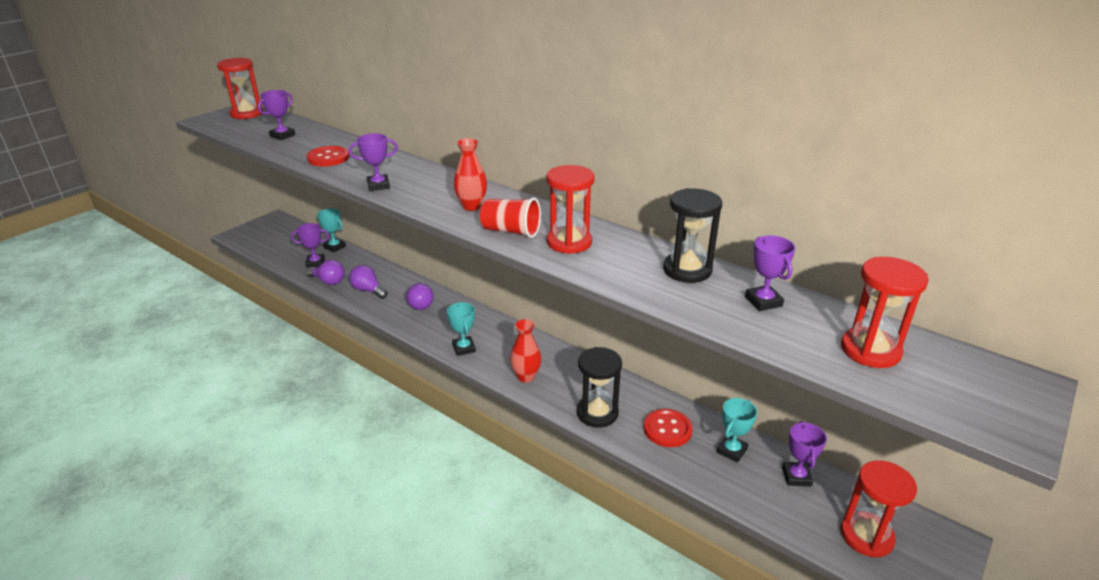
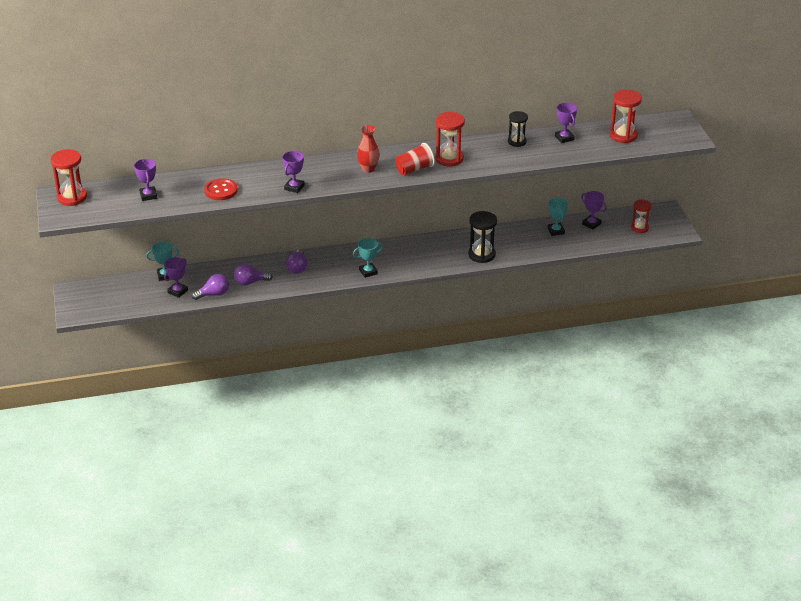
camera: 50 degrees left, 5 degrees up
(421, 304) = (297, 268): purple light bulb -> purple light bulb turned 60 degrees clockwise
(464, 348) = (368, 272): turquoise trophy -> turquoise trophy turned 45 degrees counterclockwise
(526, 377) = (423, 263): red vase -> none
(667, 429) = (520, 240): red button -> none
(687, 270) = (517, 142): black hourglass -> black hourglass, size x0.67
(763, 301) = (564, 138): purple trophy -> purple trophy turned 45 degrees clockwise
(866, 536) = (639, 228): red hourglass -> red hourglass, size x0.67

